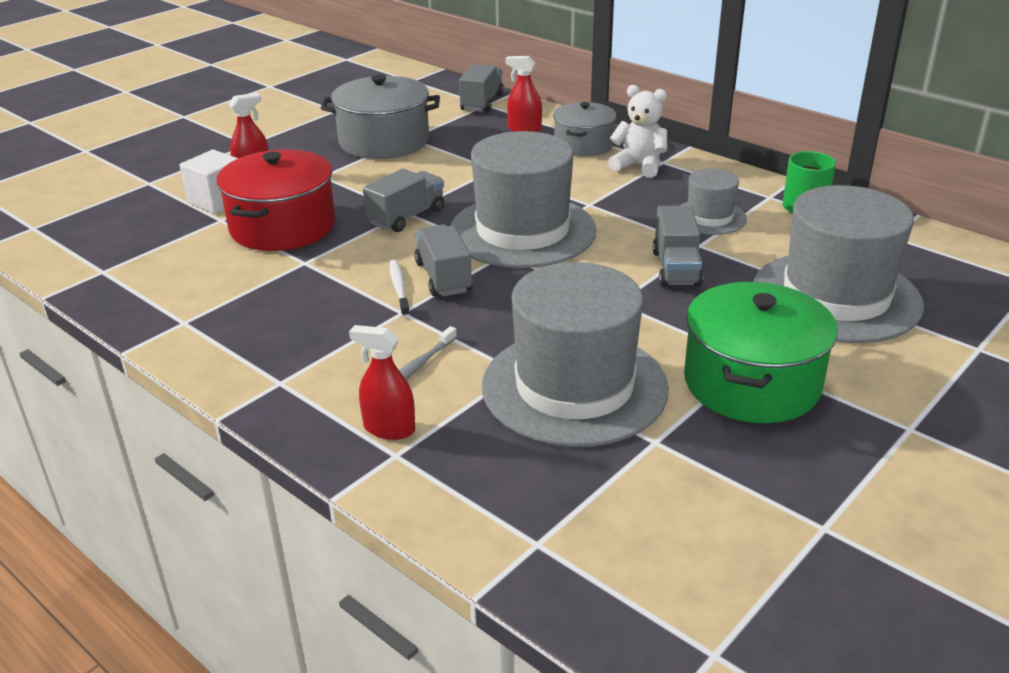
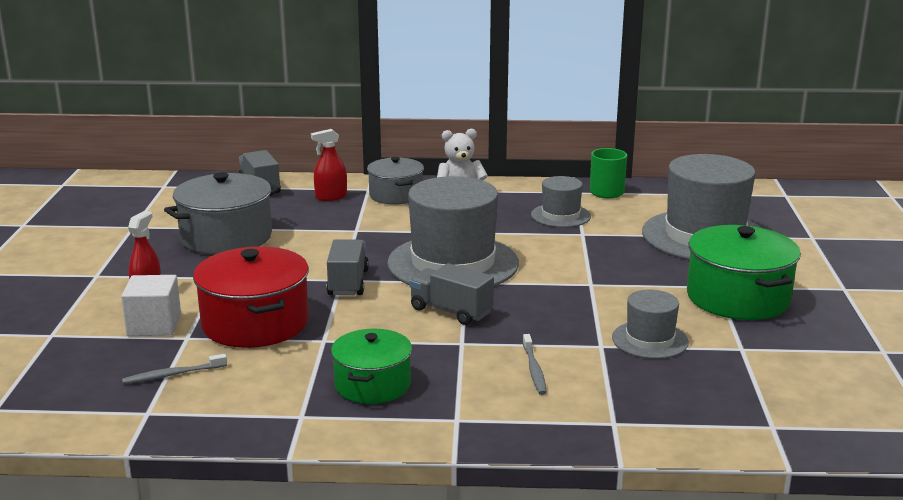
camera: 40 degrees left, 10 degrees down
(164, 247) = (172, 375): none -> grey toothbrush
(273, 319) = (372, 384): none -> green pot
(389, 428) = (582, 411): red spray bottle -> none
(399, 288) = (431, 329): white toothbrush -> none
(574, 387) = (650, 340): grey hat -> grey hat, size x0.50
(676, 268) = (592, 252): grey truck -> none

